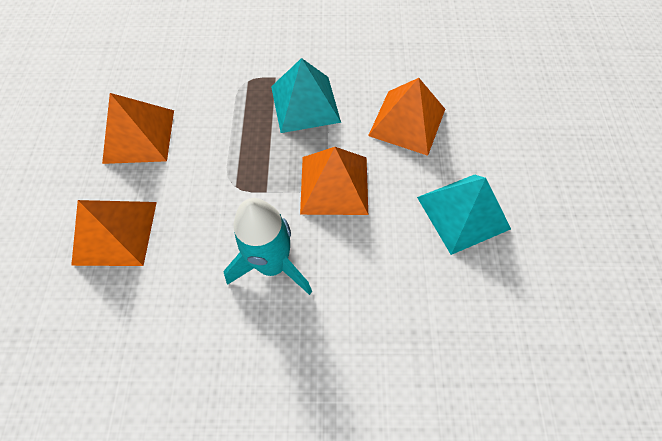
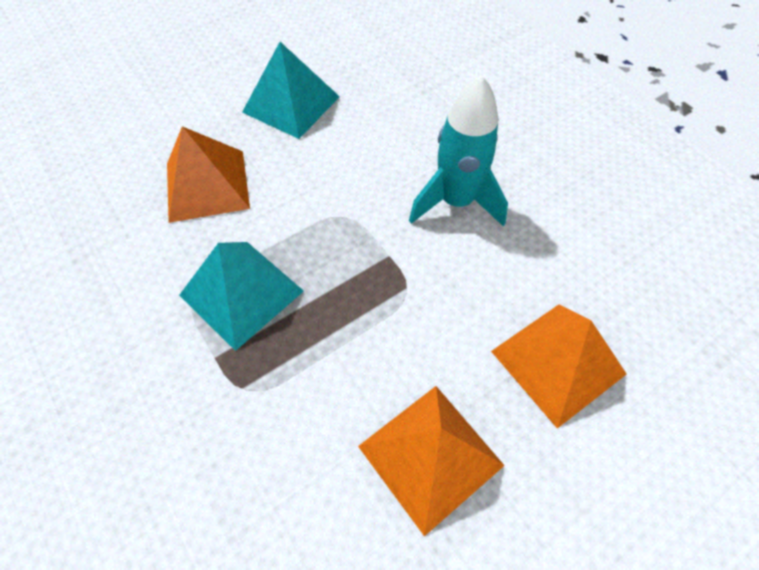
camera: 125 degrees left, 5 degrees down
(334, 185) = (334, 204): orange pyramid -> none

